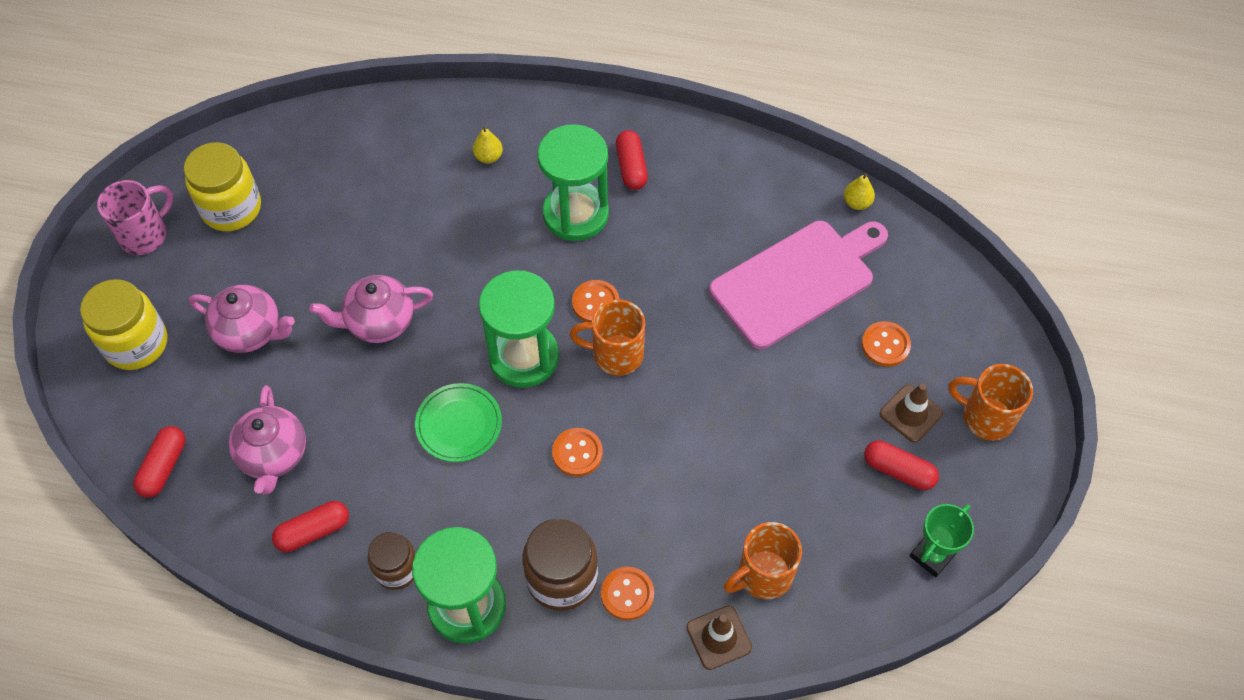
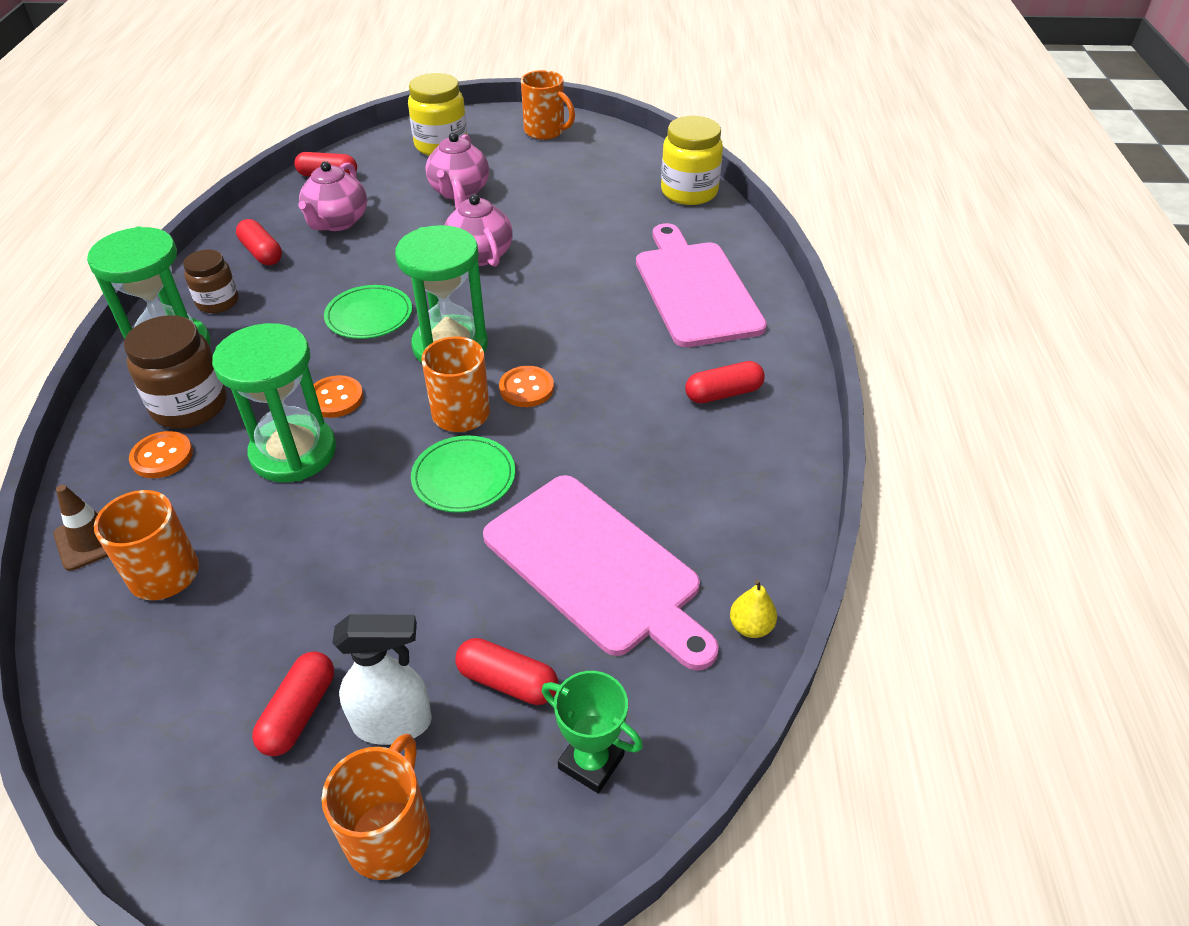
camera: 80 degrees right, 15 degrees down
(145, 235) = (546, 131): pink mug -> orange mug
(231, 208) = (584, 163): yellow jar -> yellow jar (689, 192)
(274, 456) = (337, 222): pink teapot -> pink teapot turned 60 degrees counterclockwise
(488, 157) = (695, 289): yellow pear -> pink cutting board
(576, 214) = (642, 359): green hourglass -> green hourglass (293, 452)
(694, 358) = (464, 477): none -> green plate
(885, 345) = (507, 681): orange button -> red capsule
(910, 413) = (393, 723): brown traffic cone -> white spray bottle
(932, 555) = (159, 766): green trophy -> green trophy (591, 762)

